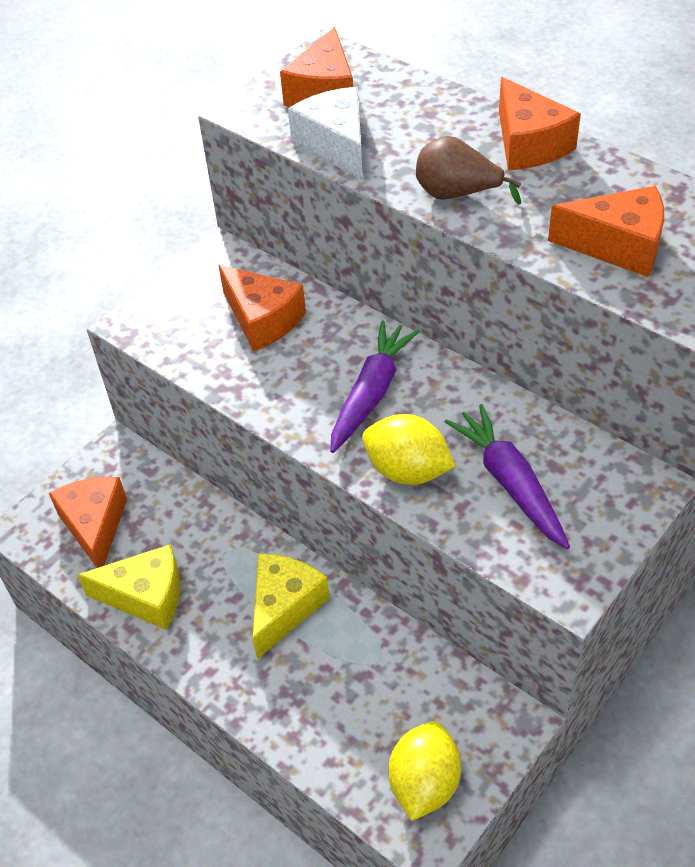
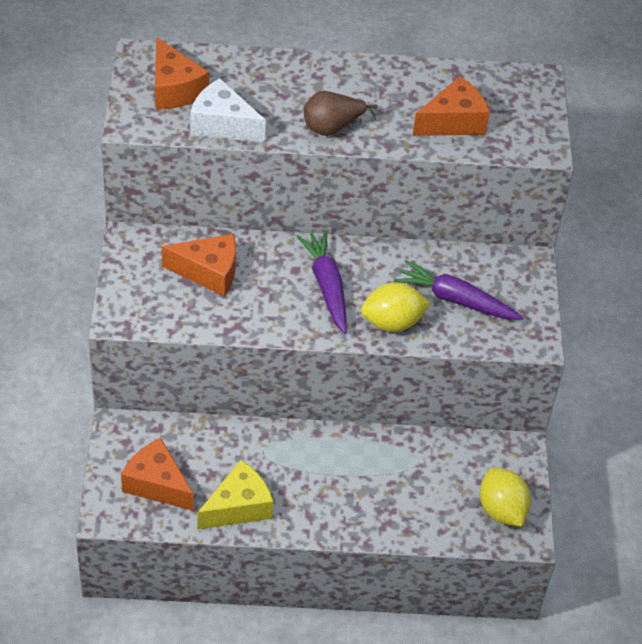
camera: 45 degrees left, 0 degrees up
(284, 607) = (334, 463): yellow cheese -> none
(529, 144) = (343, 74): orange cheese -> none

